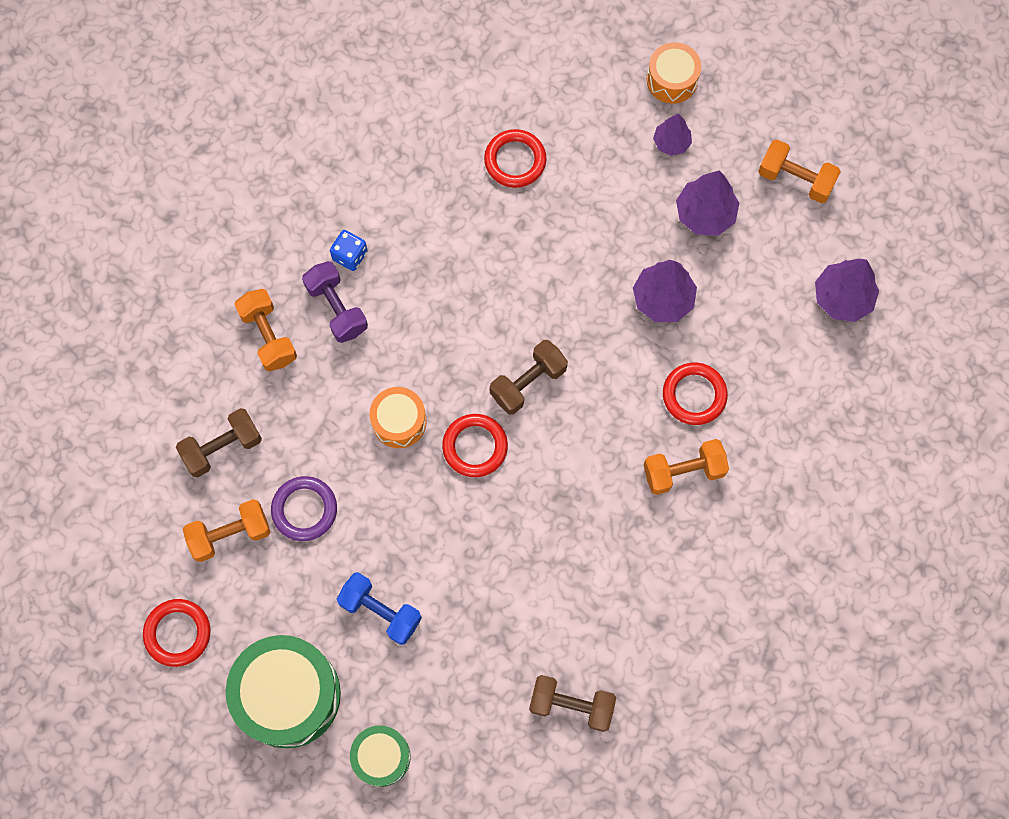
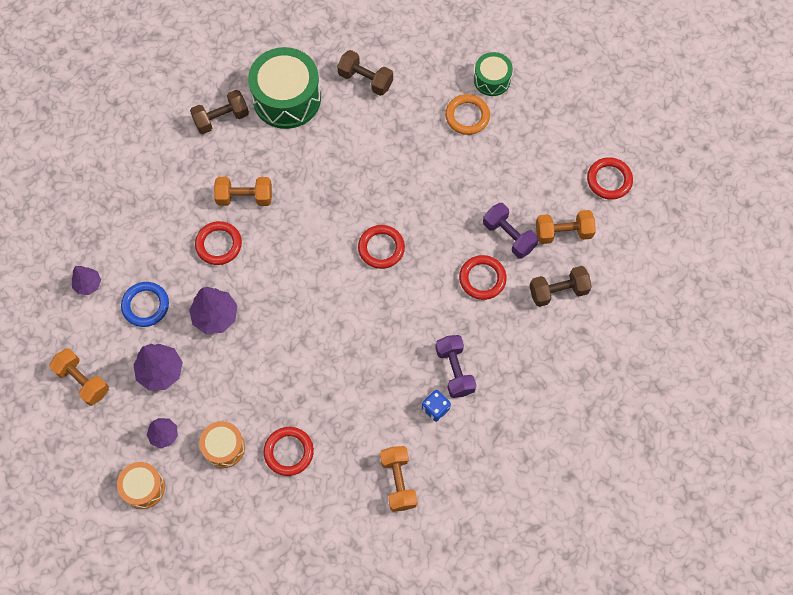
camera: 165 degrees left, 5 degrees down
(268, 336) = (510, 362): orange dumbbell -> orange dumbbell (398, 481)
(288, 695) = (543, 127): green drum -> green drum (287, 98)
(304, 509) = (509, 236): purple ring -> purple dumbbell
(328, 439) = (482, 279): none -> red ring
(380, 611) = (472, 161): blue dumbbell -> none
(399, 421) = (429, 278): orange drum -> orange drum (224, 447)
(404, 683) = (467, 116): none -> orange ring
(528, 382) = (331, 282): brown dumbbell -> brown dumbbell (221, 118)
(757, 290) = (145, 305): none -> blue ring
(842, 298) = (88, 284): purple tree -> purple tree, size x0.63

